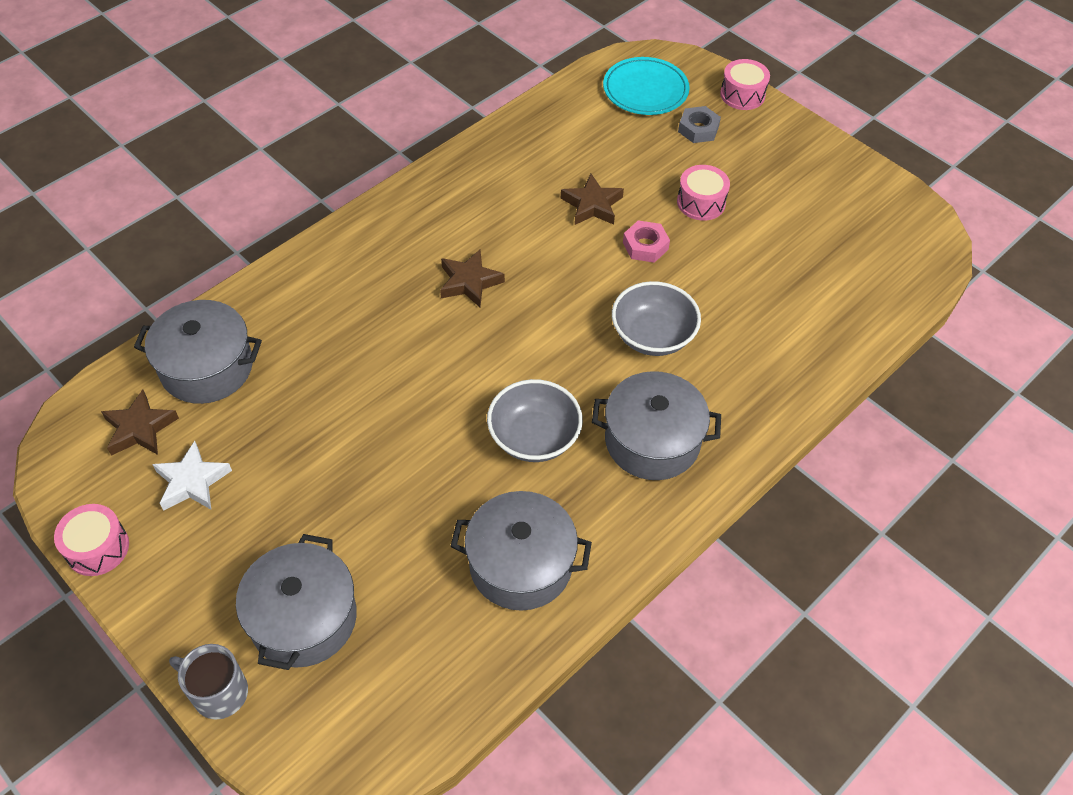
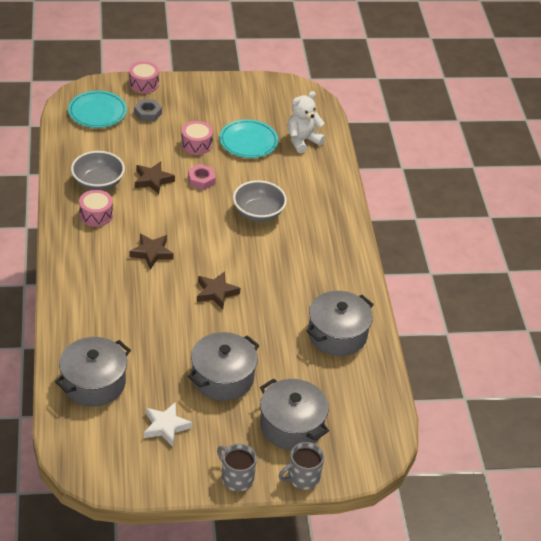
camera: 55 degrees left, 10 degrees down
(97, 548) = (169, 485): pink drum -> pink drum (96, 215)
(140, 428) = (106, 431): brown star -> brown star (216, 292)
(161, 613) = (236, 478): none -> grey mug
(534, 437) = (273, 288): grey bowl -> grey bowl (98, 183)
(652, 441) = (316, 251): grey pot -> grey pot (222, 377)
(768, 245) = (248, 141): none -> turquoise plate
(840, 294) = (302, 141): none -> white teddy bear

